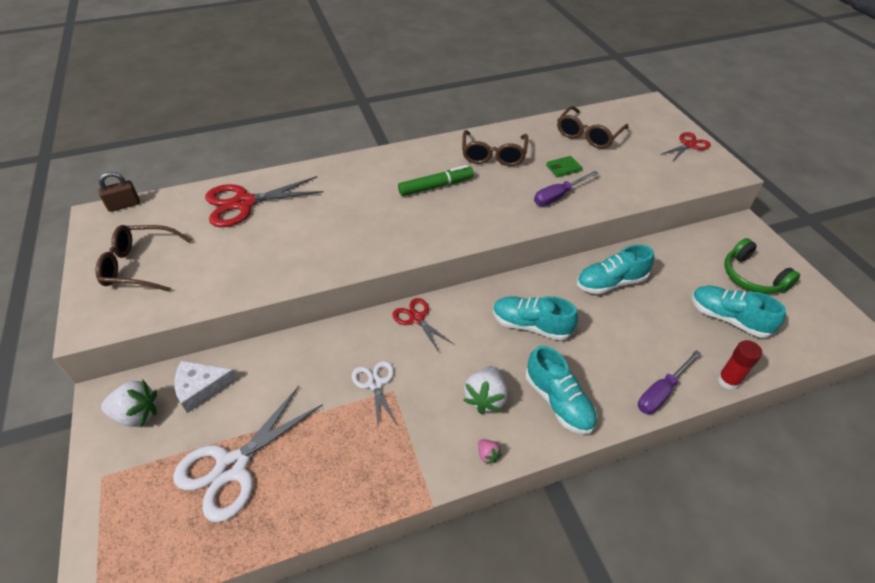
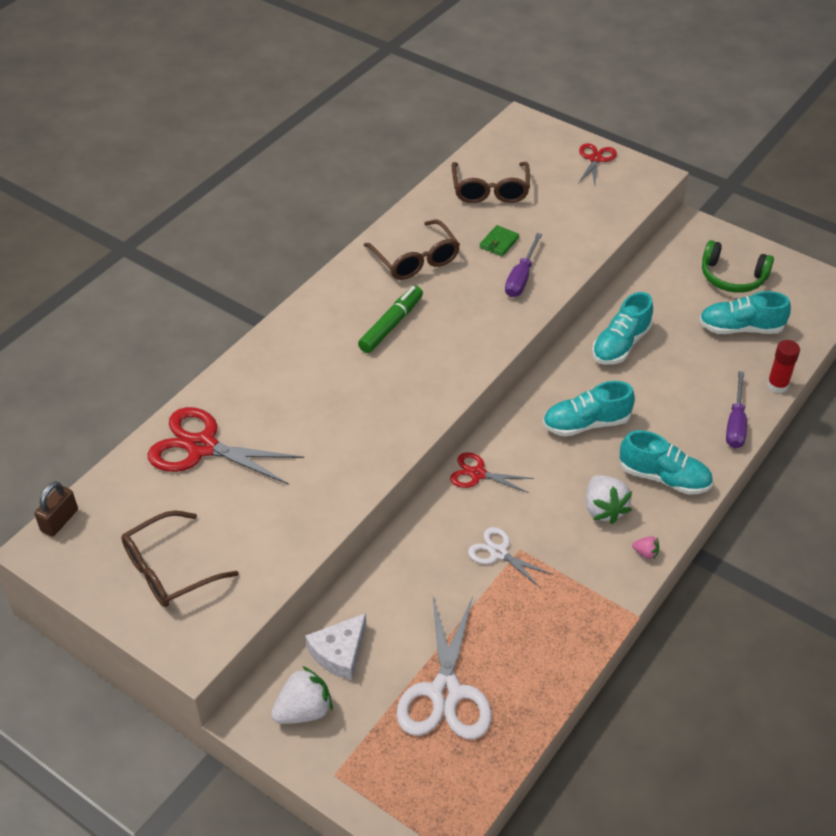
camera: 35 degrees left, 0 degrees up
(244, 203) = (202, 446): red scissors -> red scissors turned 75 degrees clockwise

